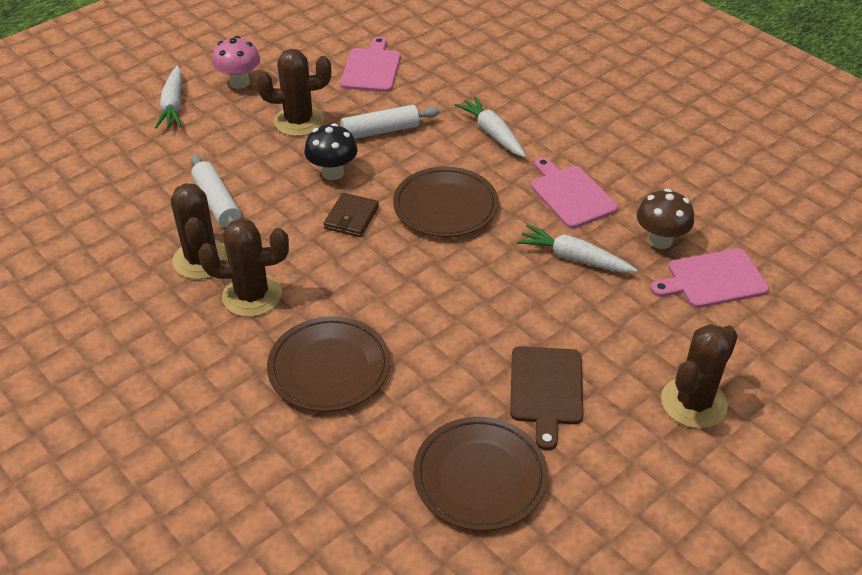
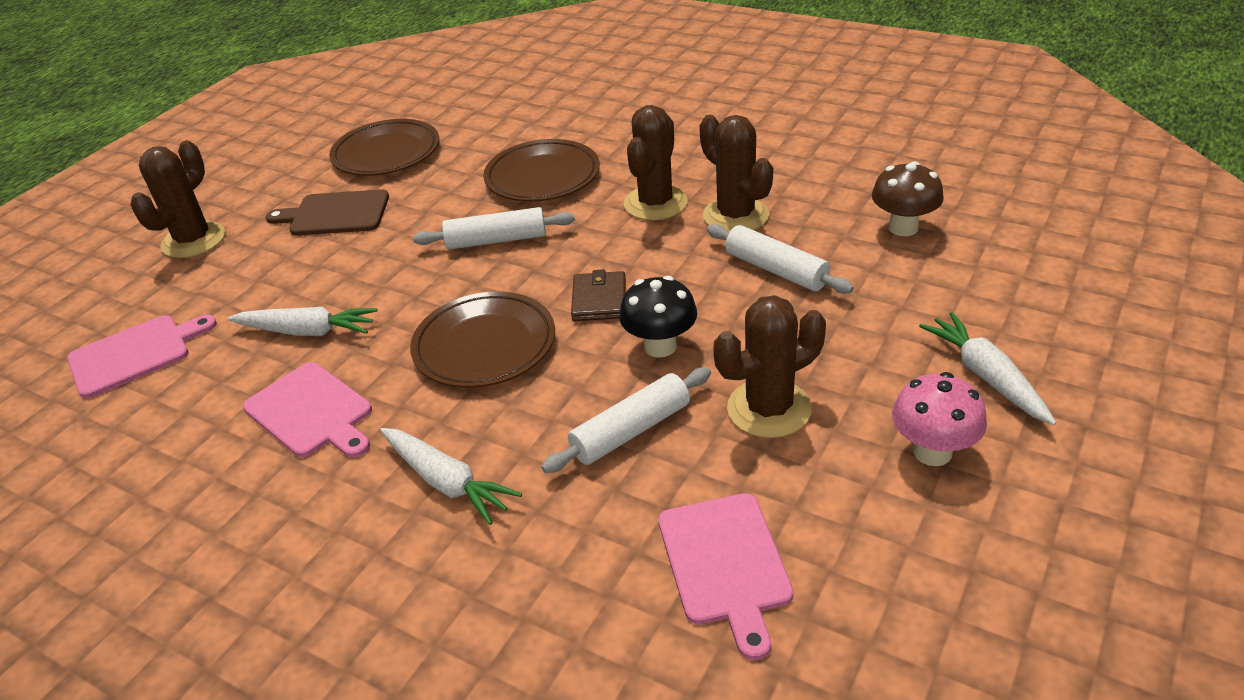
camera: 165 degrees right, 5 degrees down
(252, 295) = (655, 203): brown cactus -> brown cactus turned 45 degrees counterclockwise
(403, 300) = (496, 240): none -> white rolling pin
(546, 389) = (335, 214): brown cutting board -> brown cutting board turned 75 degrees counterclockwise
(660, 240) = (191, 383): brown mushroom -> brown mushroom (903, 228)

